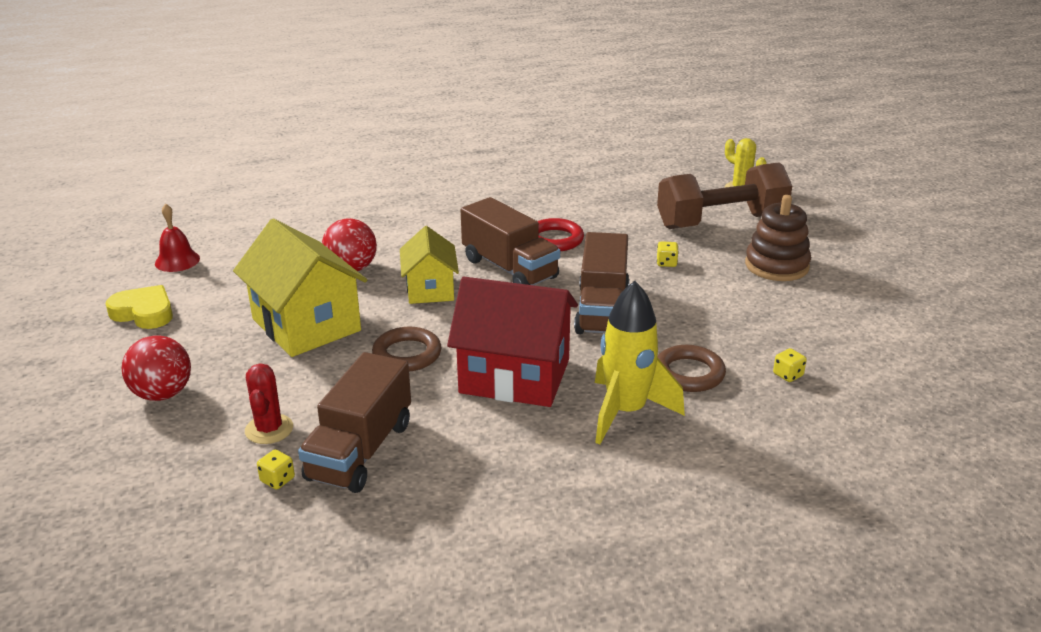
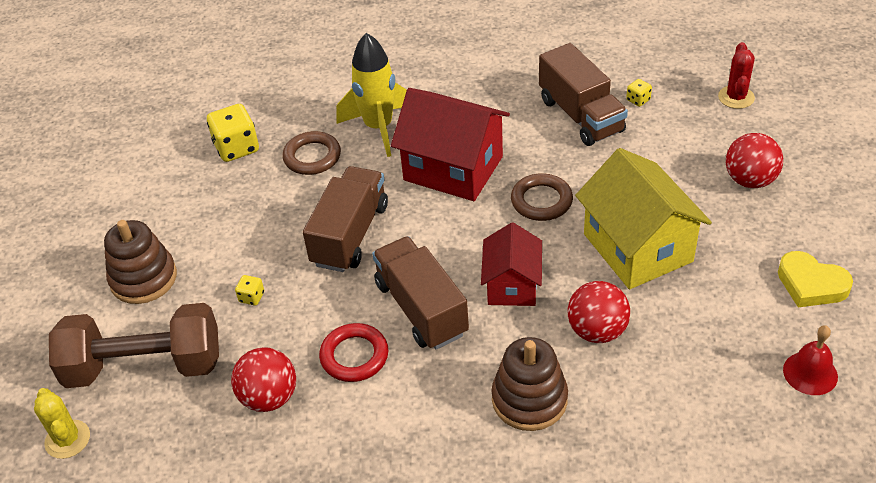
camera: 165 degrees left, 15 degrees up
(269, 429) = (652, 139): red cactus -> red cactus (736, 97)
(360, 451) = (581, 115): brown truck -> brown truck turned 120 degrees clockwise
(407, 231) = (529, 399): none -> brown stacking toy
(430, 289) = (512, 285): yellow house -> red house
(609, 216) = (269, 397): none -> red ball
(788, 375) = (236, 148): yellow dice -> yellow dice, size x2.08

